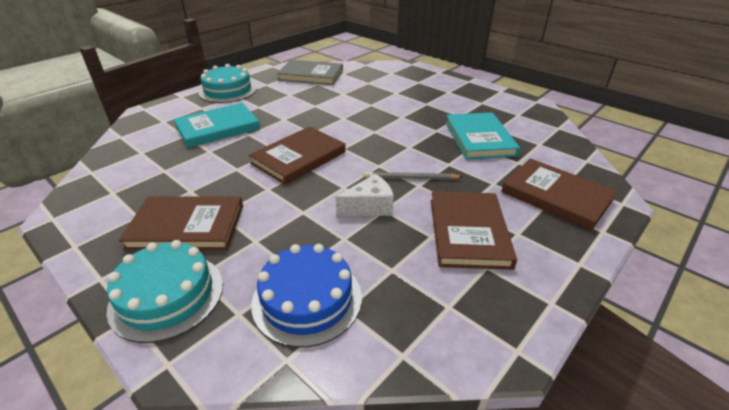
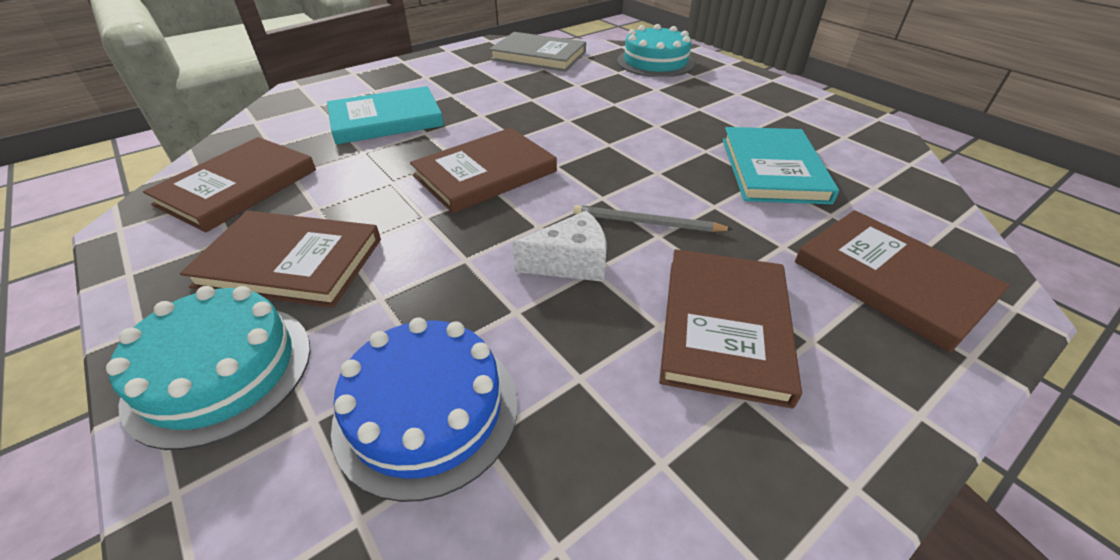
camera: 10 degrees right, 5 degrees up
(128, 183) = (238, 187): none -> brown book
(228, 91) = (417, 69): turquoise cake -> turquoise cake (655, 62)

